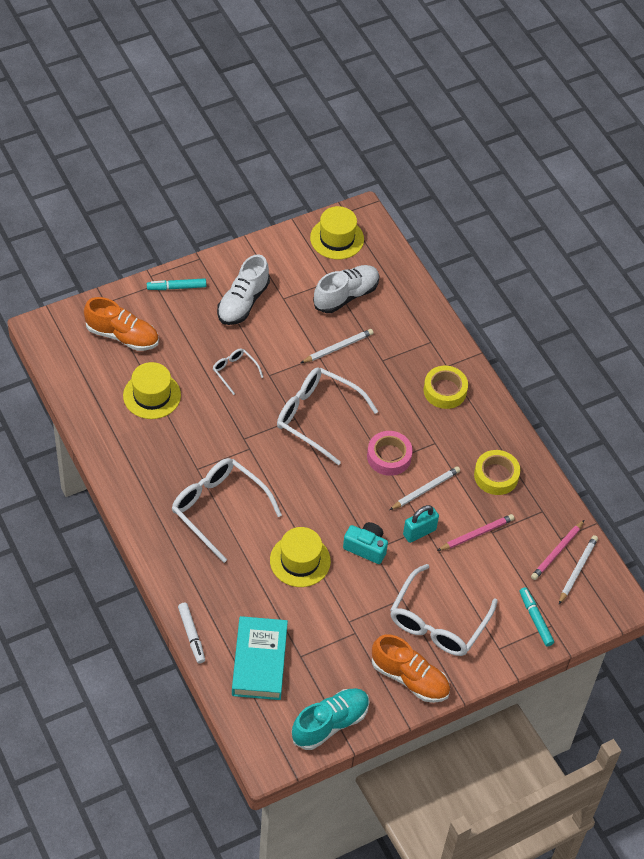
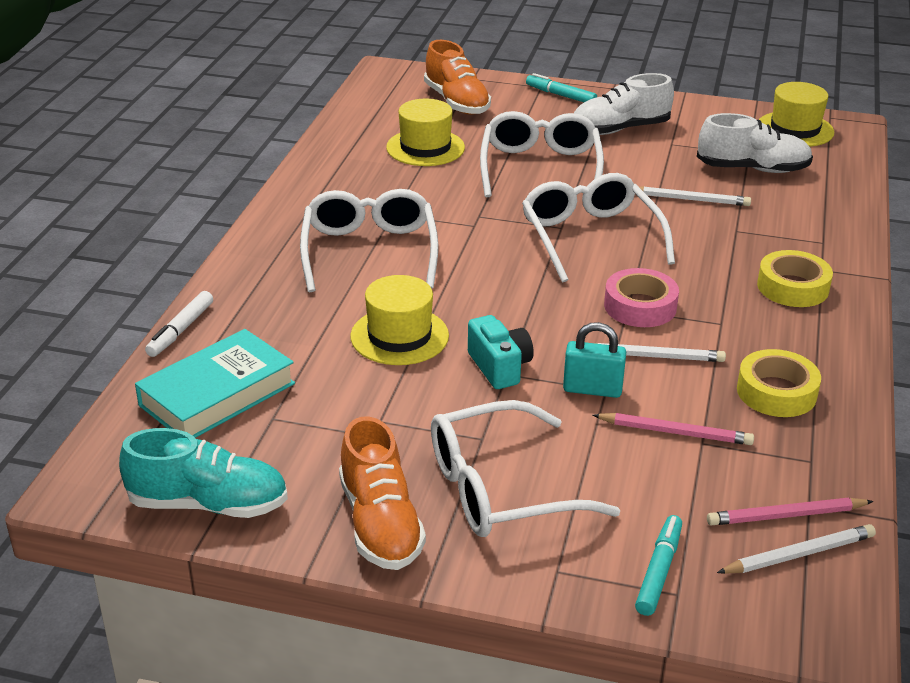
camera: 45 degrees right, 20 degrees down
(234, 371) = (540, 168): white glasses -> white glasses, size x2.04

